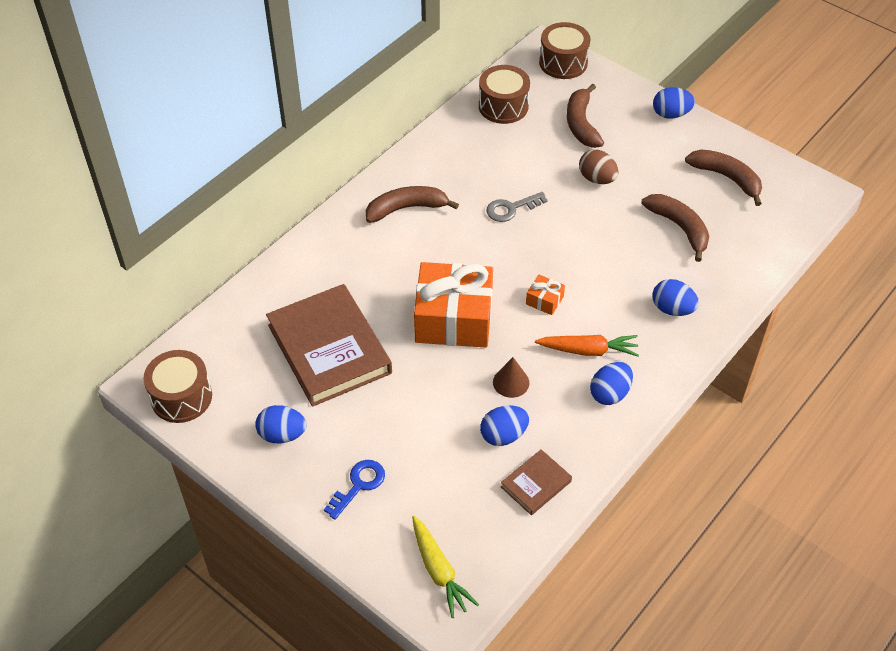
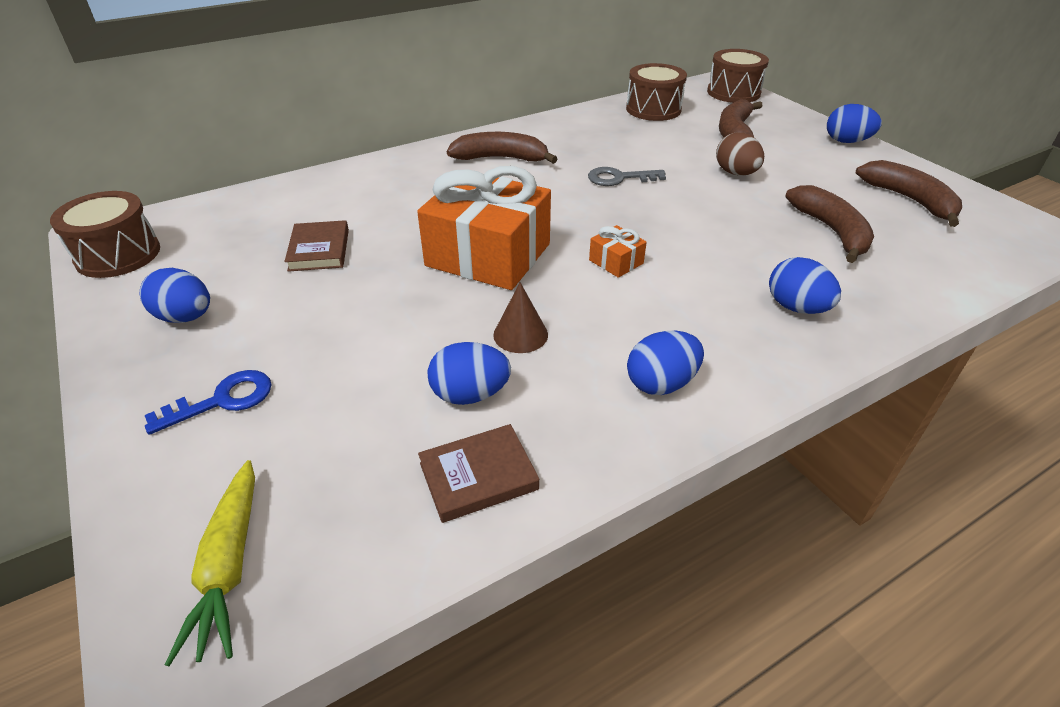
camera: 20 degrees right, 10 degrees down
(329, 349) = (319, 250): brown book -> brown book, size x0.47
(588, 350) = (651, 325): orange carrot -> none

